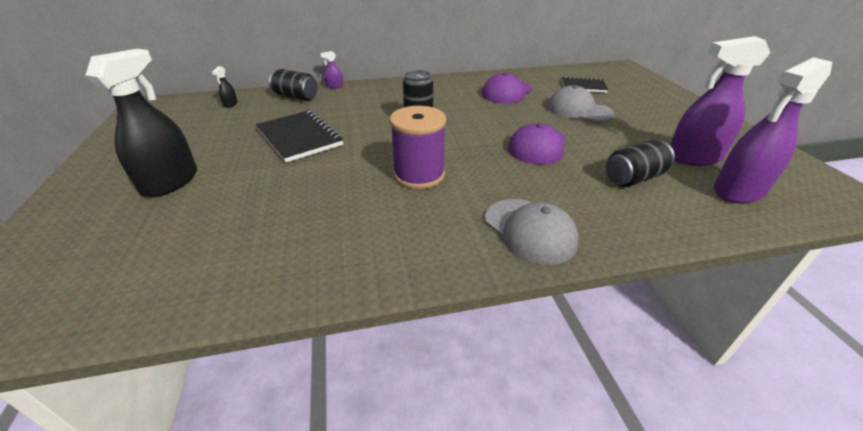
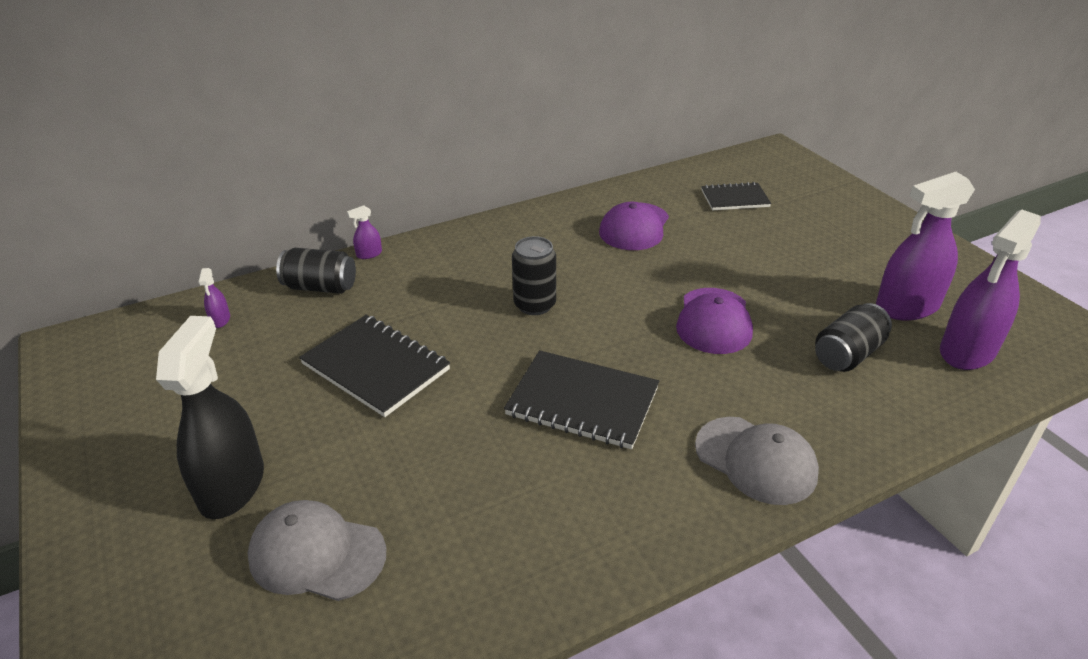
camera: 15 degrees left, 0 degrees up
(230, 104) = (220, 320): black spray bottle -> purple spray bottle
(419, 175) = (582, 402): purple spool -> black notebook
(578, 110) = (744, 247): grey cap -> grey cap (317, 554)

